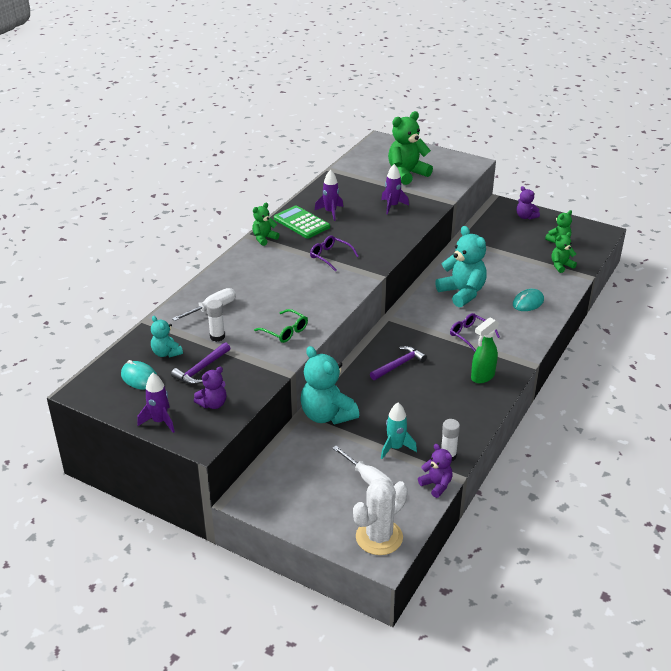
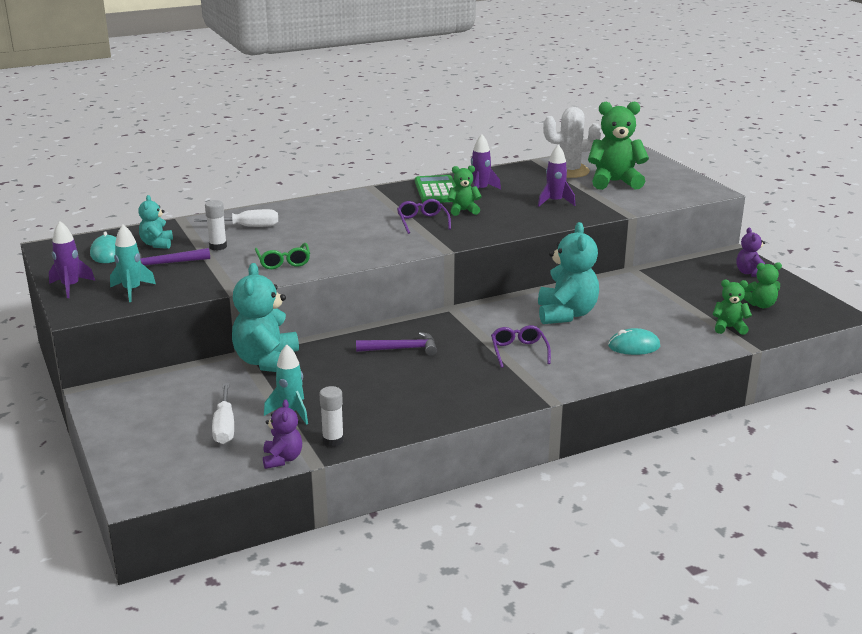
camera: 35 degrees right, 10 degrees down
(213, 404) = (132, 290): purple teddy bear -> turquoise rocket
(264, 238) = (381, 192): green teddy bear -> green teddy bear (463, 210)
(379, 537) = (160, 475): white cactus -> white cactus (569, 171)
(482, 376) = (477, 390): green spray bottle -> none

